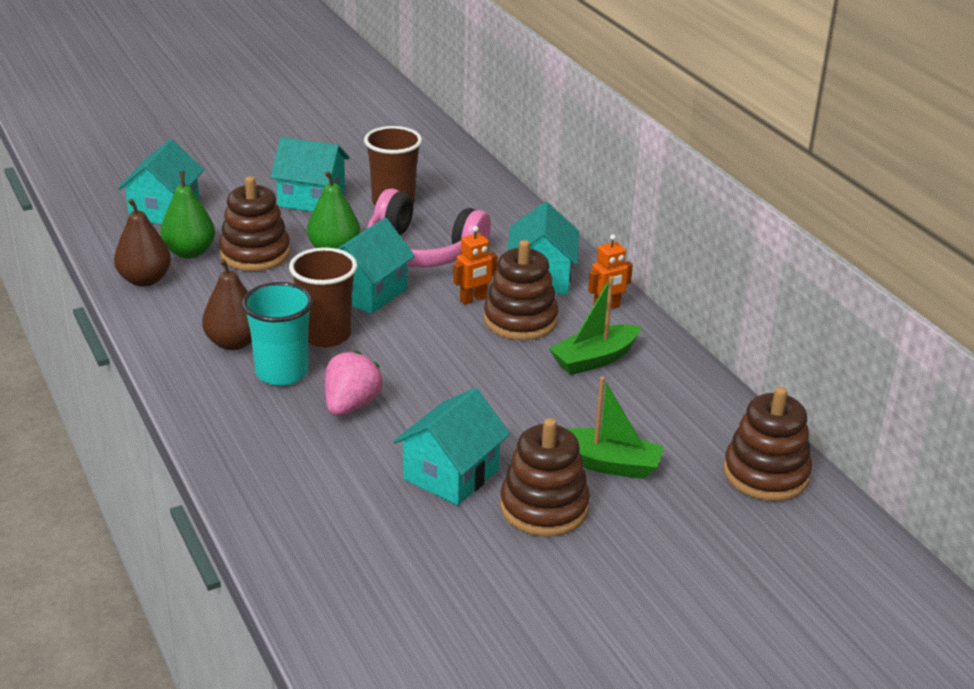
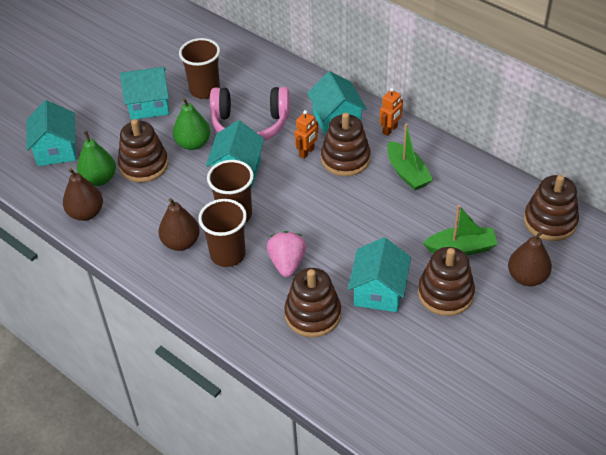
camera: 20 degrees left, 15 degrees up
(282, 372) = (228, 254): turquoise cup -> brown cup
(339, 470) = (313, 314): none -> brown stacking toy
(594, 359) = (407, 173): green boat -> green boat turned 60 degrees counterclockwise
(681, 528) = (527, 277): none -> brown pear

